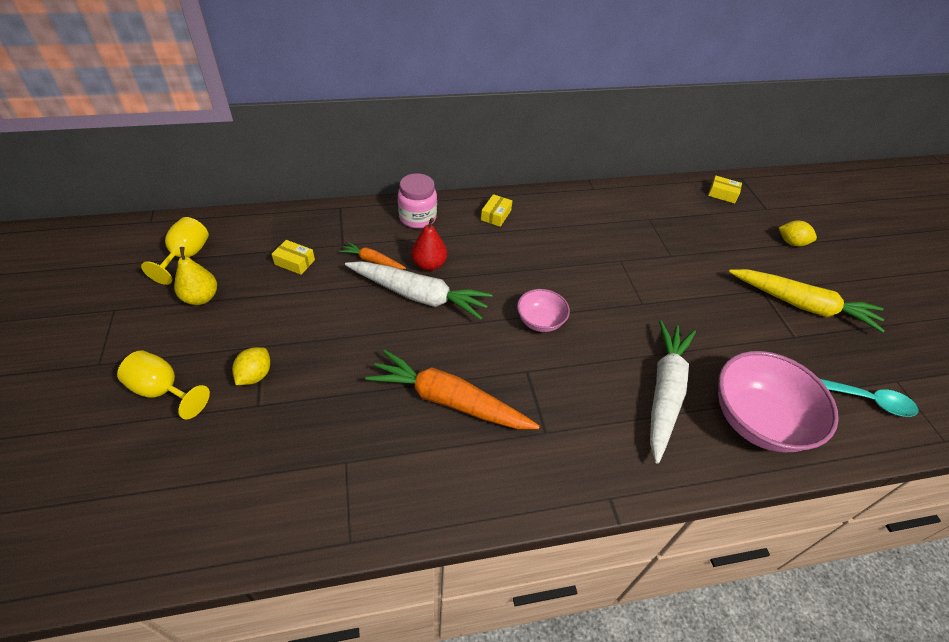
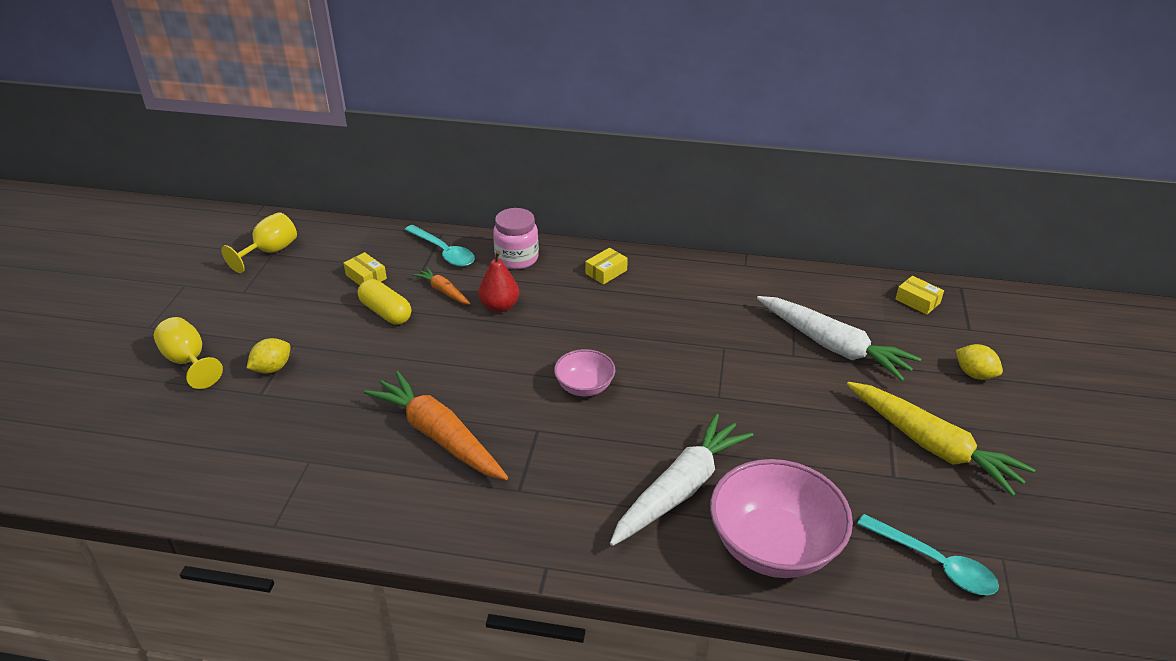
camera: 25 degrees right, 10 degrees down
(201, 298) = (263, 291): yellow pear -> none
(333, 292) = (386, 312): none -> yellow capsule
(352, 224) = (444, 252): none -> turquoise spoon
(419, 296) = (470, 334): white carrot -> white carrot (833, 346)

